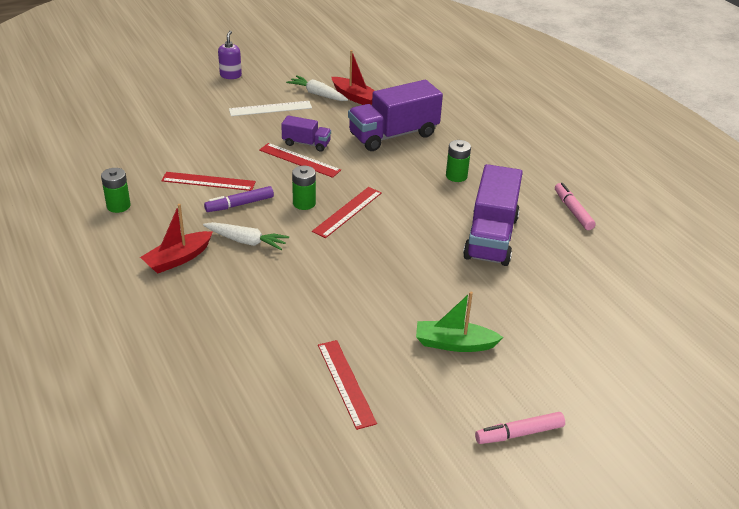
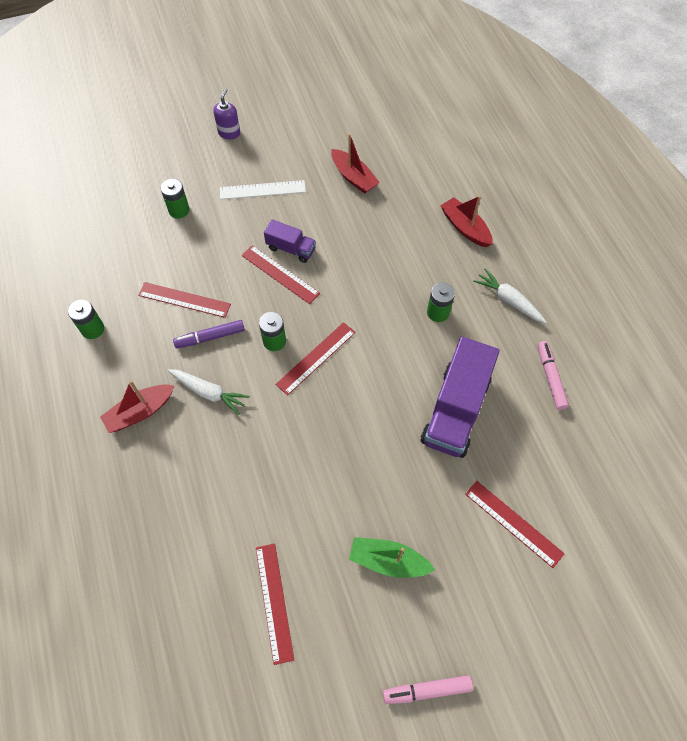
camera: 10 degrees right, 25 degrees up
(191, 125) = (179, 210): none -> green battery
(318, 94) = (315, 170): white carrot -> white carrot (508, 300)
(393, 135) = (384, 242): purple truck -> none
(466, 123) = (465, 228): none -> red boat
(568, 308) = (513, 523): none -> red ruler

